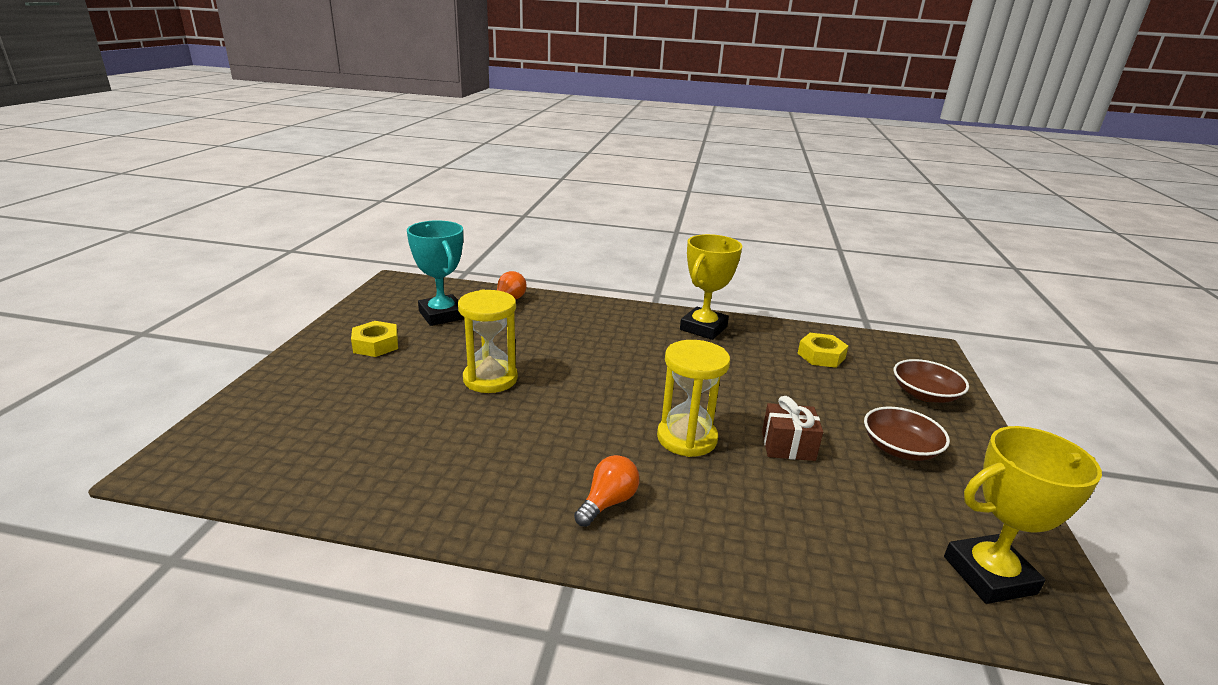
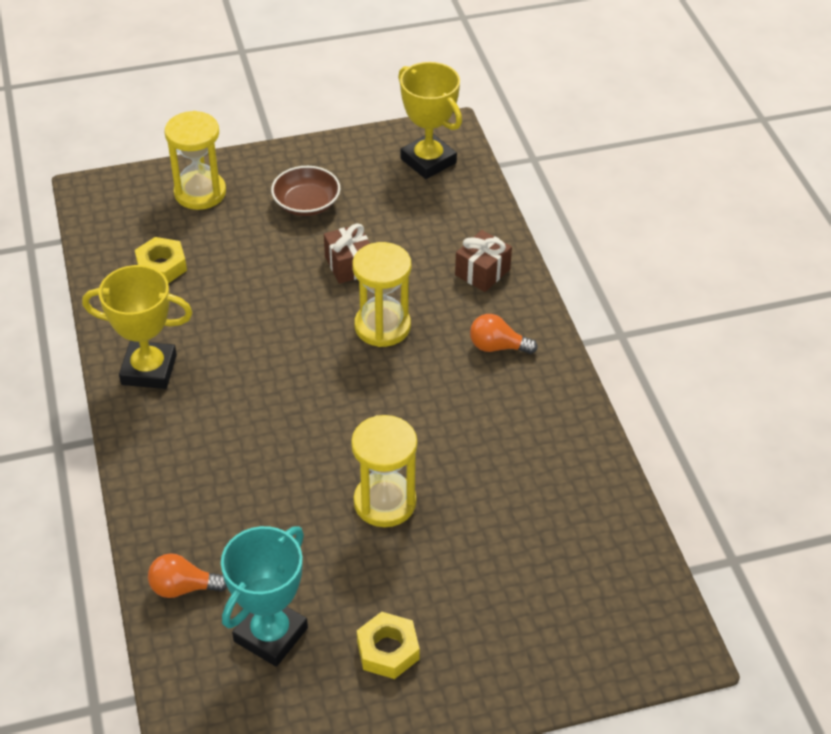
camera: 115 degrees left, 20 degrees up
(737, 539) = (482, 272): none -> brown gift
(924, 394) = (200, 193): brown bowl -> yellow hourglass

